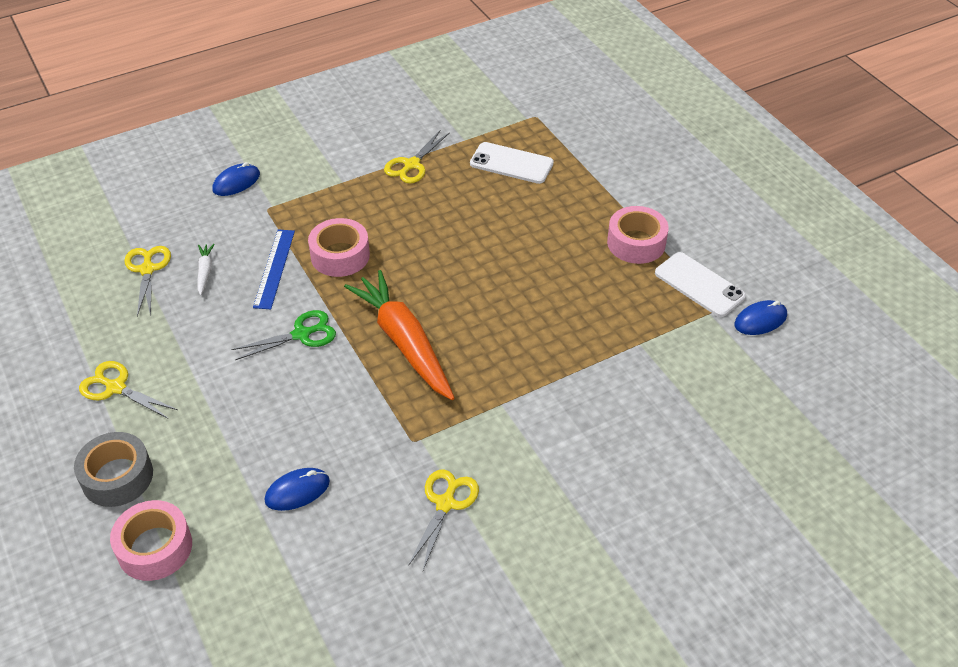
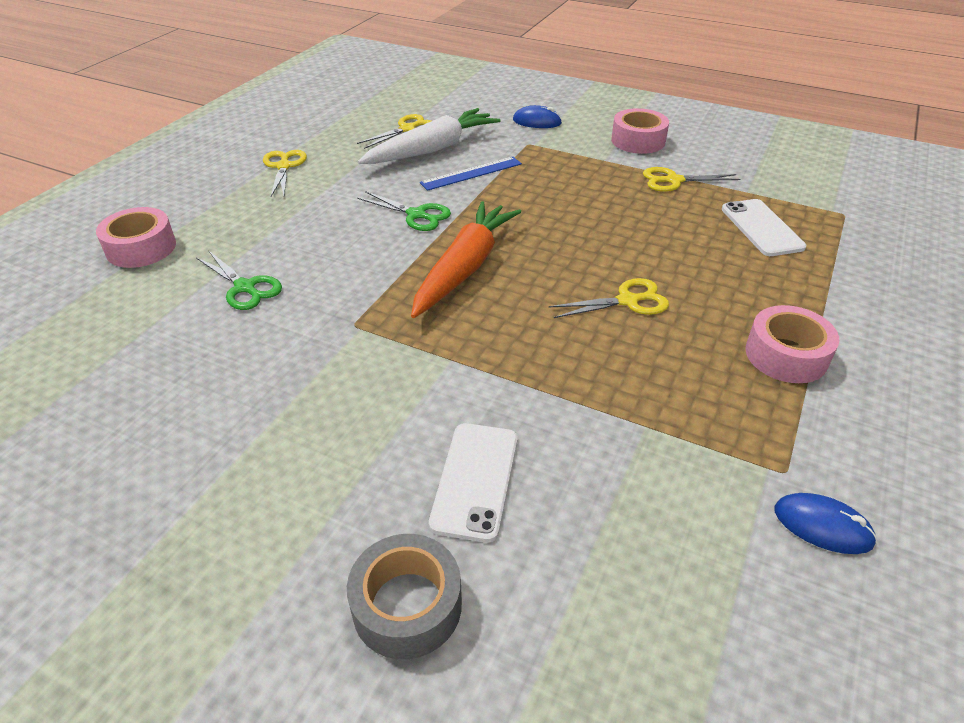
camera: 55 degrees right, 5 degrees down
(117, 477) = (200, 203): grey tape -> grey tape (407, 605)
(205, 272) = (432, 149): white carrot -> white carrot, size x2.46
(297, 491) = (245, 287): blue mouse -> green scissors
(340, 255) = (523, 194): pink tape -> pink tape (638, 141)
(445, 503) = (293, 379): yellow scissors -> yellow scissors (628, 301)
(699, 285) = (799, 437): white phone -> white phone (475, 480)

